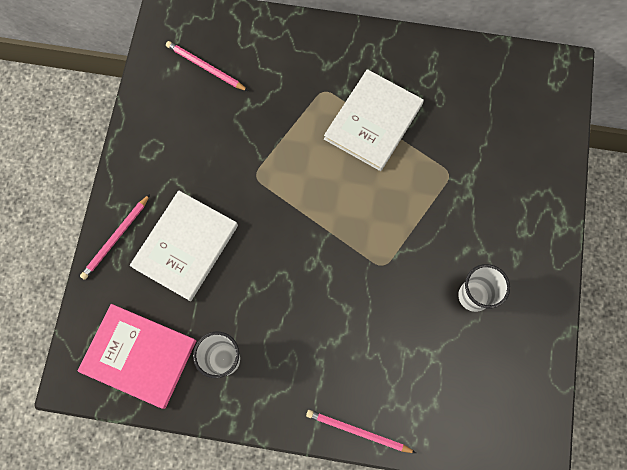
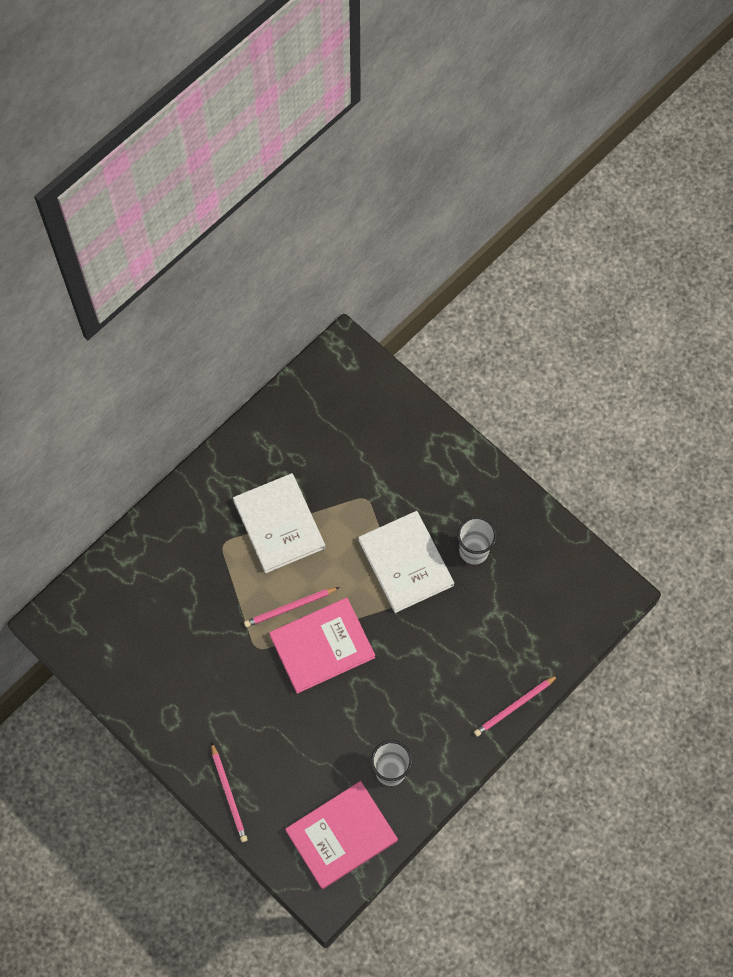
camera: 55 degrees left, 5 degrees down
(185, 246) = (276, 742): white book -> white book (405, 563)
(205, 67) = (128, 625): pink pencil -> pink pencil (290, 608)
(294, 226) = (322, 646): none -> pink book

